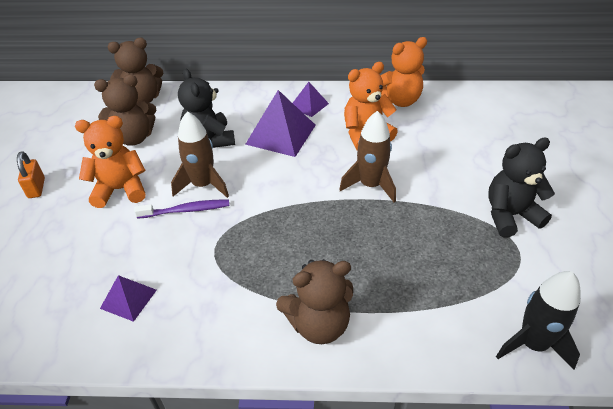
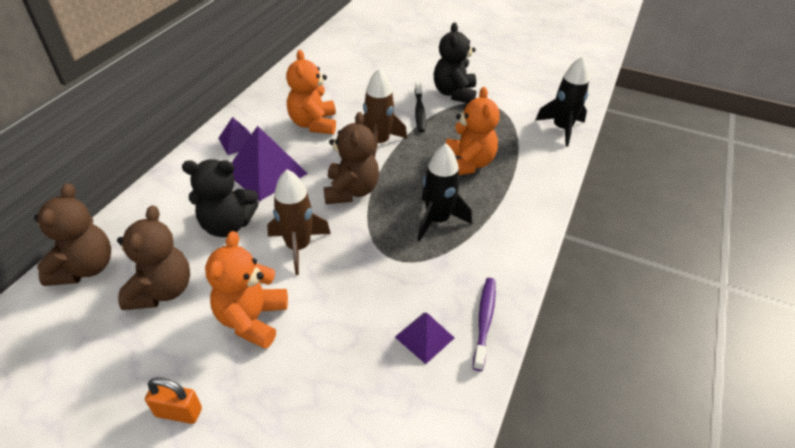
camera: 70 degrees left, 0 degrees up
(186, 210) = (327, 268): purple toothbrush -> purple toothbrush (484, 321)
(281, 264) = (437, 220): none -> black rocket
(318, 324) = (508, 217): brown teddy bear -> brown teddy bear (351, 191)
(399, 101) = (284, 91): orange teddy bear -> orange teddy bear (468, 163)
(448, 197) = (419, 111): none -> black toothbrush

